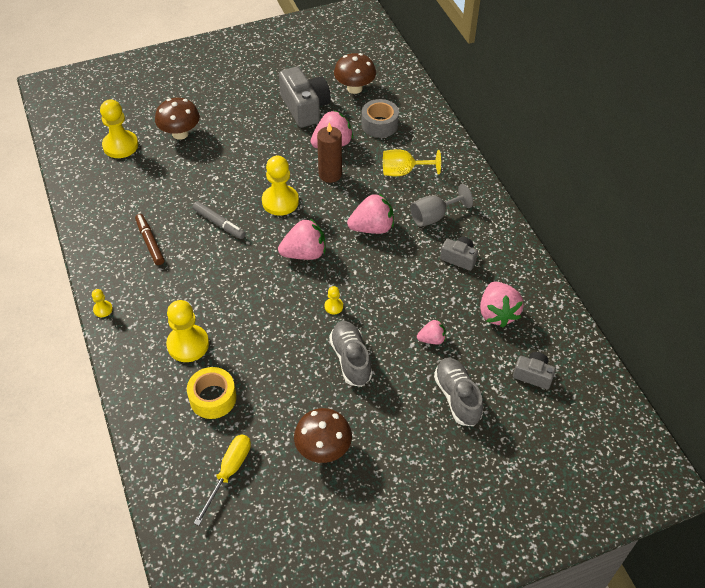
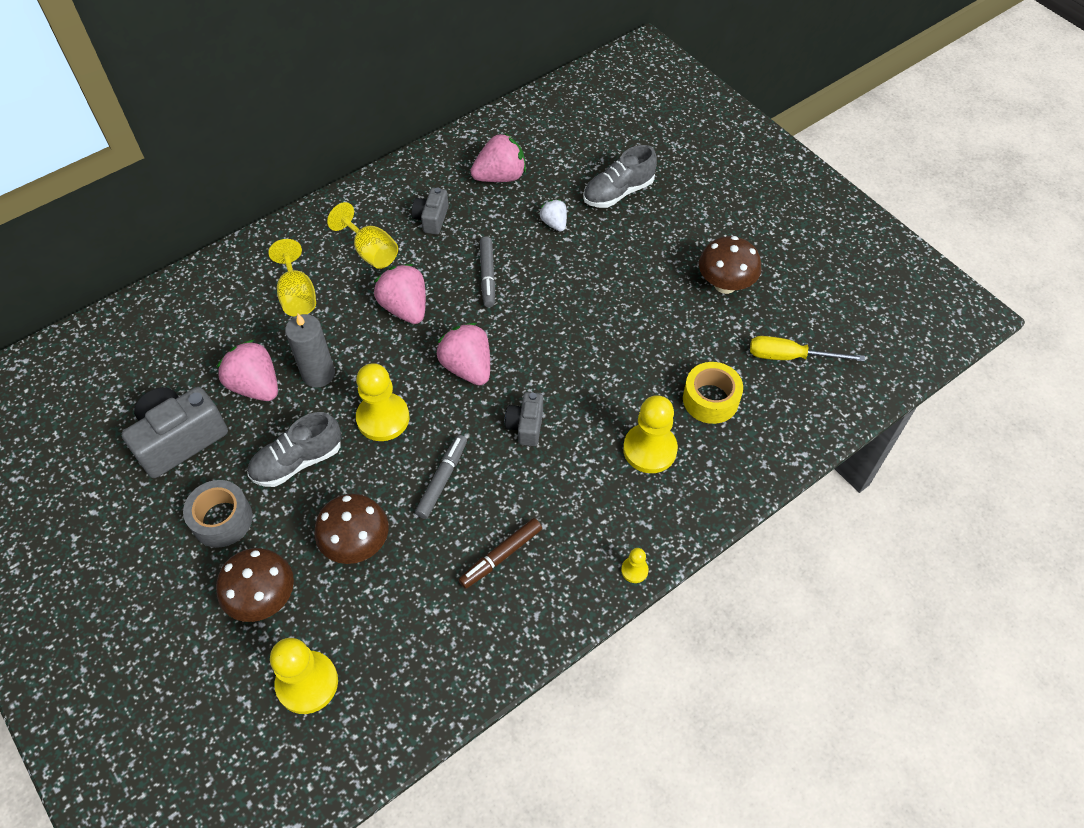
camera: 105 degrees left, 5 degrees up
(330, 174) = (318, 374): brown candle -> grey candle
(333, 306) = (540, 318): yellow pawn -> none
(351, 359) = (607, 286): grey shoe -> grey shoe (297, 461)
(354, 88) = (127, 387): brown mushroom -> brown mushroom (357, 544)
(379, 124) = (206, 340): grey tape -> grey tape (222, 519)
(387, 282) = (487, 276): none -> grey marker
(432, 339) = (554, 223): pink strawberry -> white strawberry
(434, 216) = (371, 251): grey goblet -> yellow goblet
(533, 375) = (568, 141): grey camera -> grey camera (526, 426)

